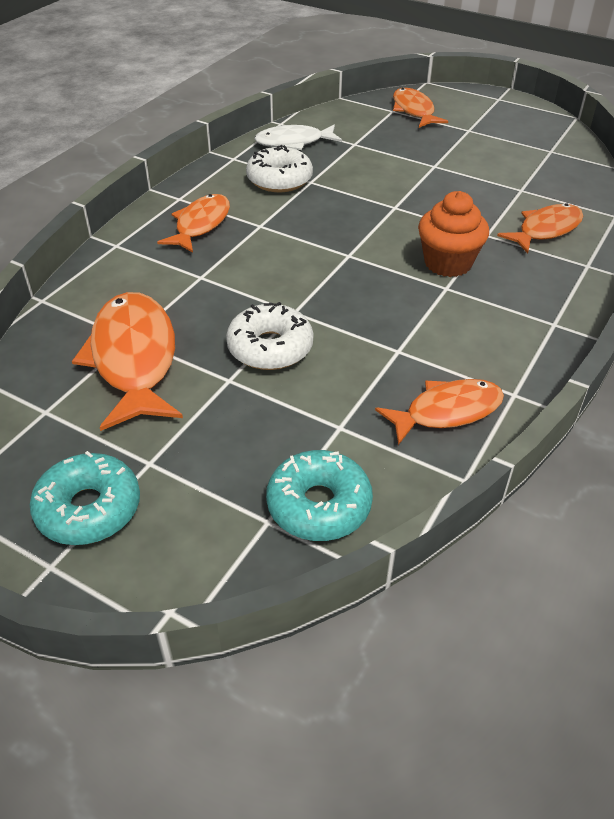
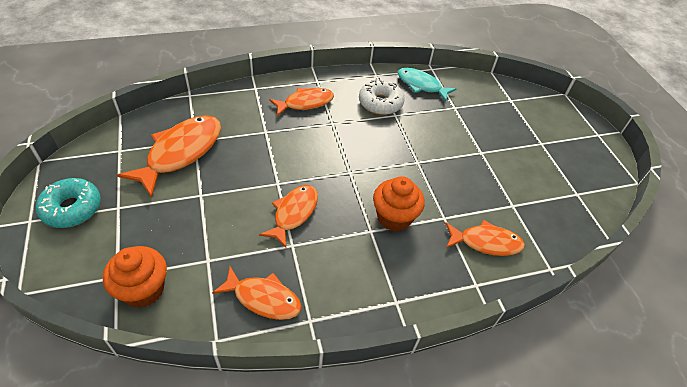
camera: 40 degrees right, 5 degrees up
(270, 347) = (239, 193): white donut -> none
(293, 142) = (421, 85): white fish -> turquoise fish
(319, 505) = (143, 289): turquoise donut -> orange cupcake
(414, 111) = (524, 108): orange fish -> orange fish (294, 213)

